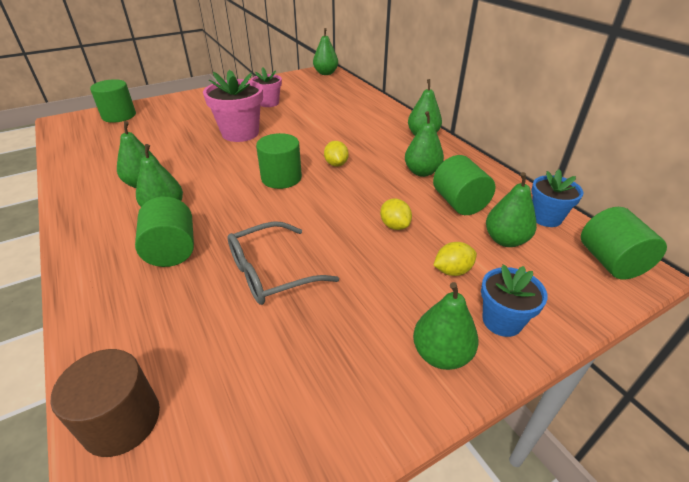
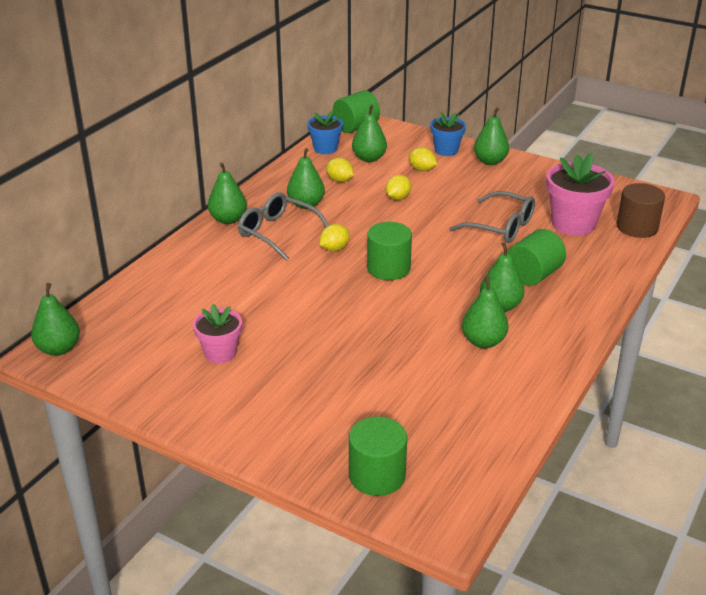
camera: 120 degrees left, 5 degrees down
(240, 133) = (326, 334): pink flower pot -> pink flower pot (573, 224)
(384, 148) = (277, 233): none -> grey glasses
(459, 203) = (340, 180): green cylinder -> yellow lemon

